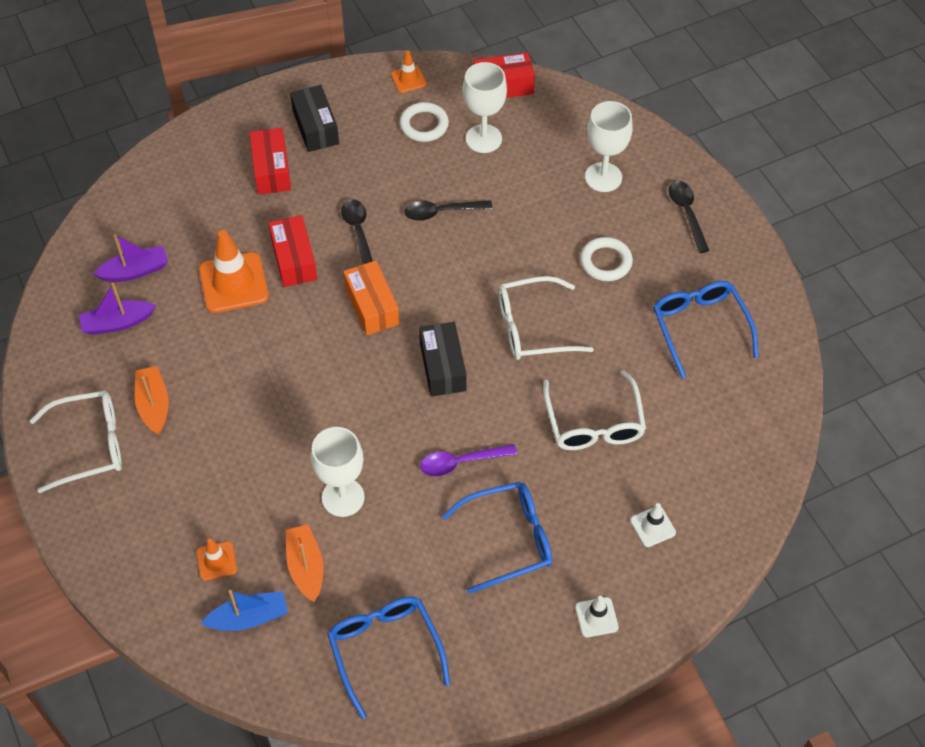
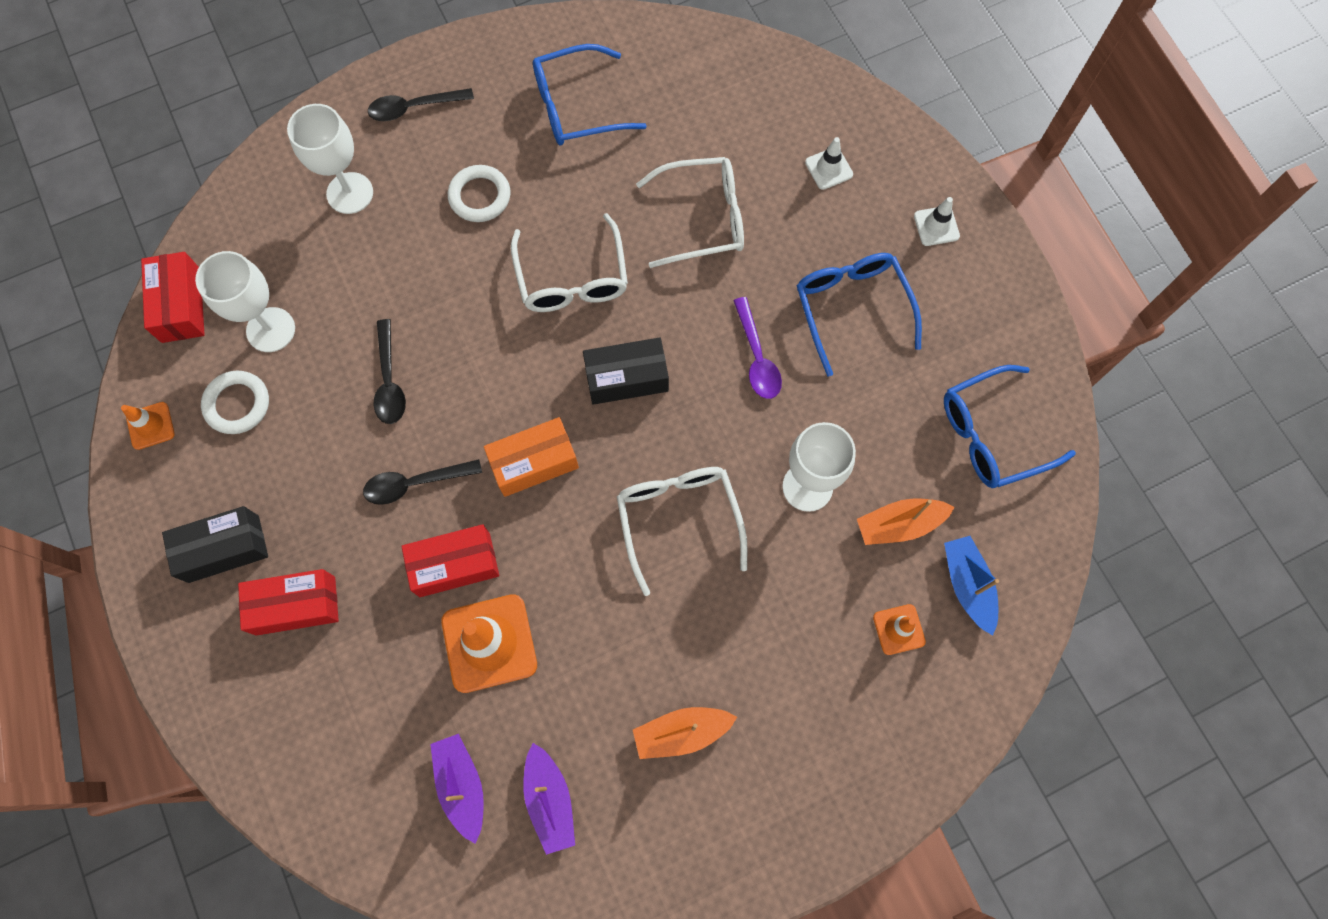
camera: 90 degrees left, 15 degrees up
(89, 445) = (744, 814): white glasses -> white glasses (679, 520)

